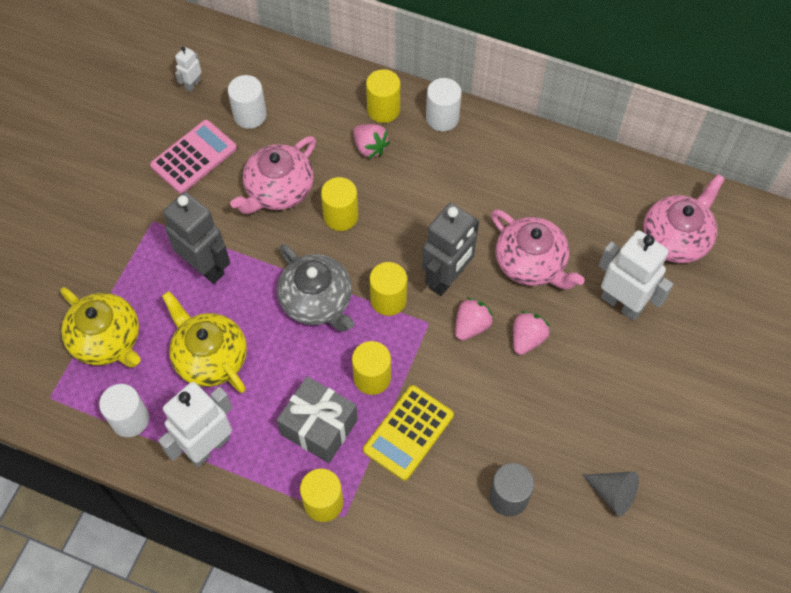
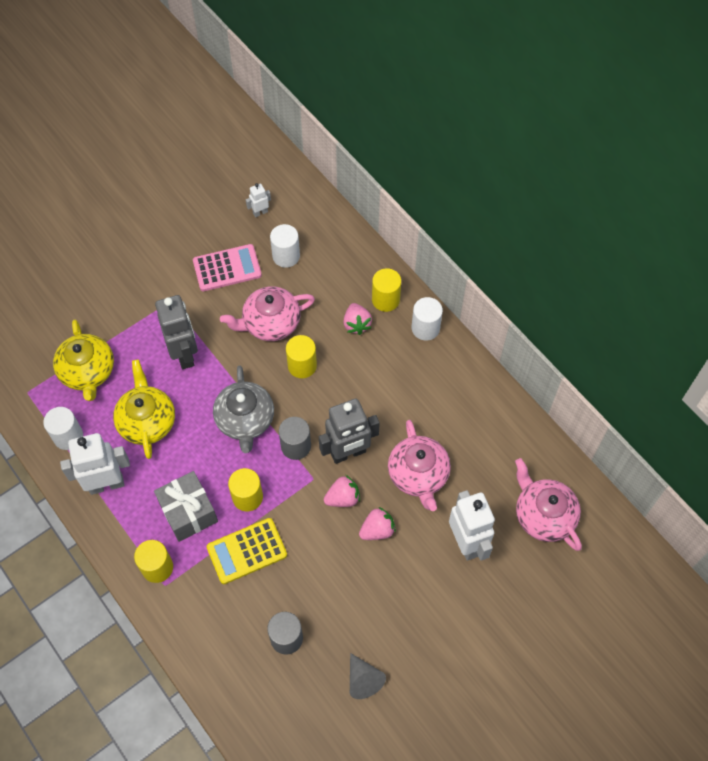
camera: 30 degrees right, 0 degrees up
(388, 299) = (296, 446): yellow cylinder -> grey cylinder
(676, 238) = (543, 515): pink teapot -> pink teapot turned 105 degrees counterclockwise

